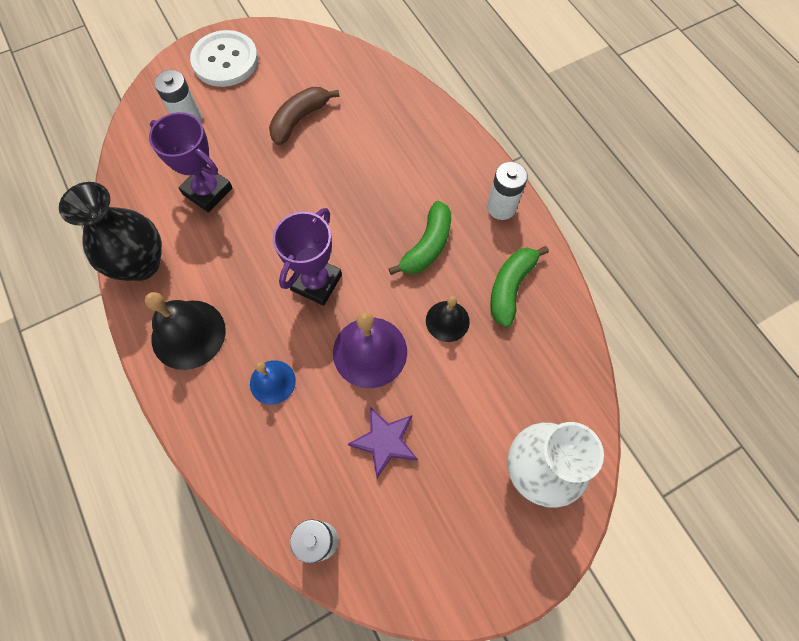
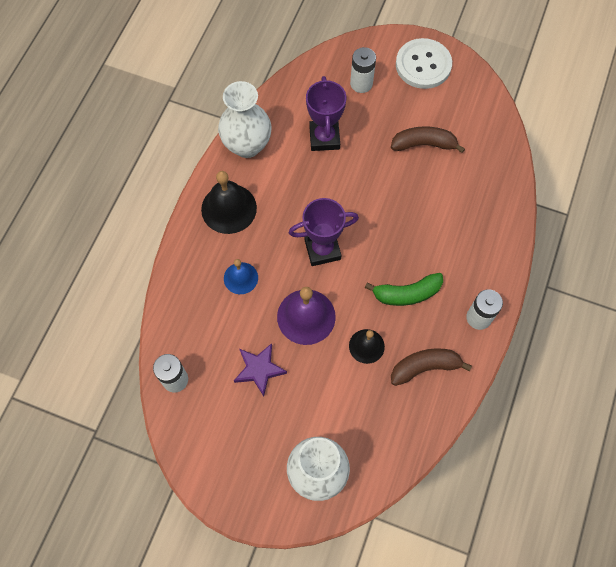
camera: 50 degrees right, 0 degrees up
(141, 264) = (247, 145): black vase -> white vase
(510, 287) = (425, 367): green banana -> brown banana

